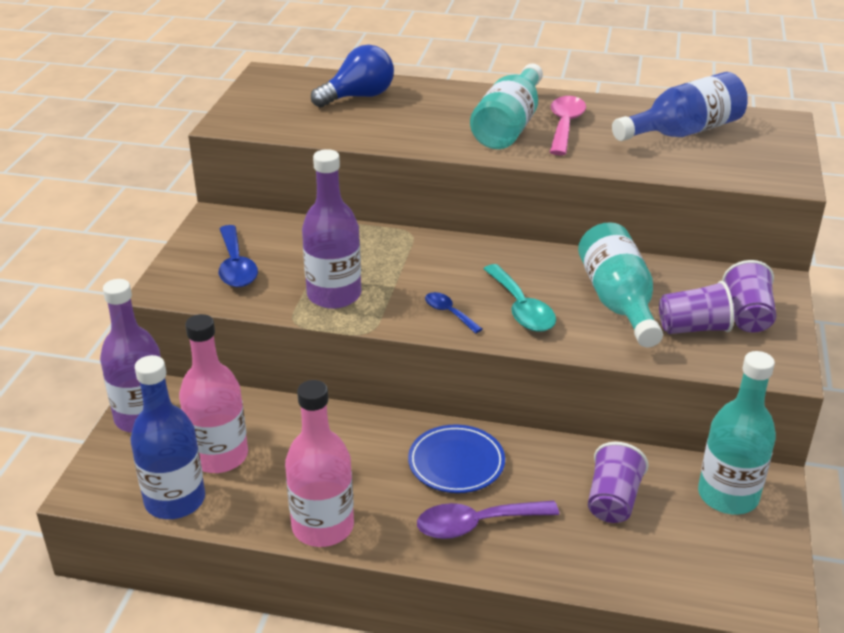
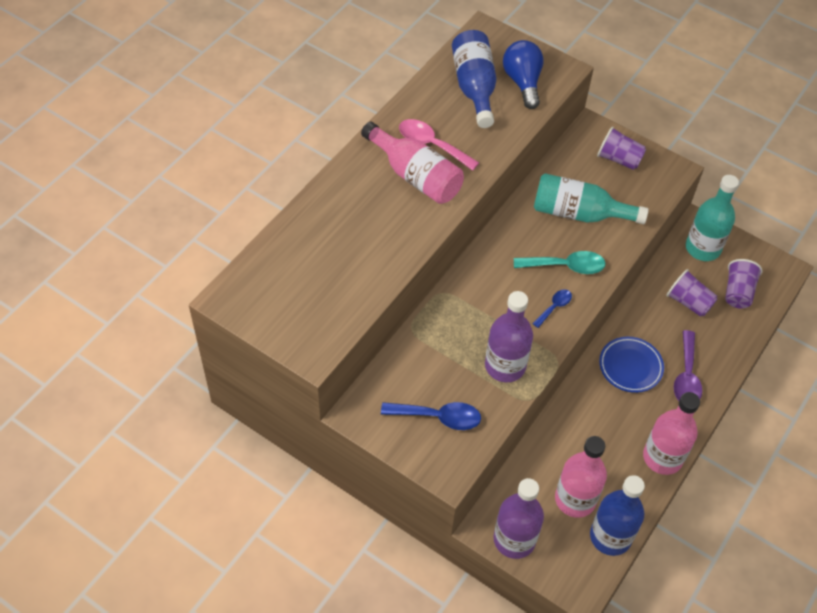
camera: 70 degrees left, 20 degrees up
(358, 97) = (312, 250): blue light bulb -> blue light bulb (523, 82)
(448, 313) = (554, 307): blue spoon -> blue spoon turned 150 degrees clockwise
(509, 126) = (415, 176): turquoise bottle -> pink bottle
(693, 328) = (621, 191): purple cup -> purple cup (737, 292)

